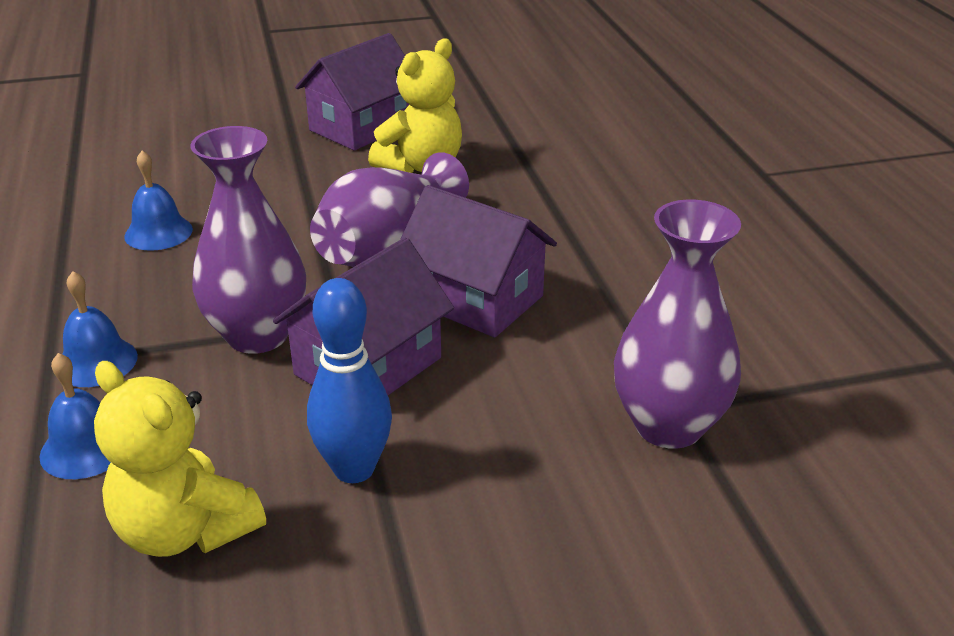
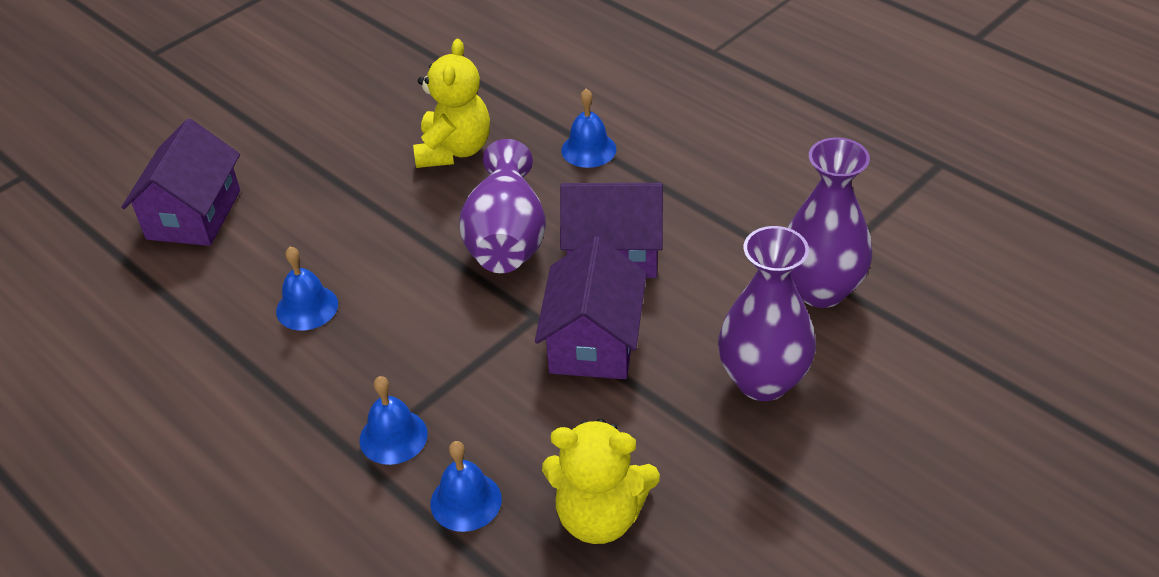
camera: 30 degrees left, 10 degrees up
(257, 335) = (489, 356): purple vase -> purple vase (763, 381)
(354, 469) = (661, 419): blue bowling pin -> none
(361, 127) = (363, 130): purple house -> purple house (194, 215)
(547, 208) = (588, 149): none -> blue bell

